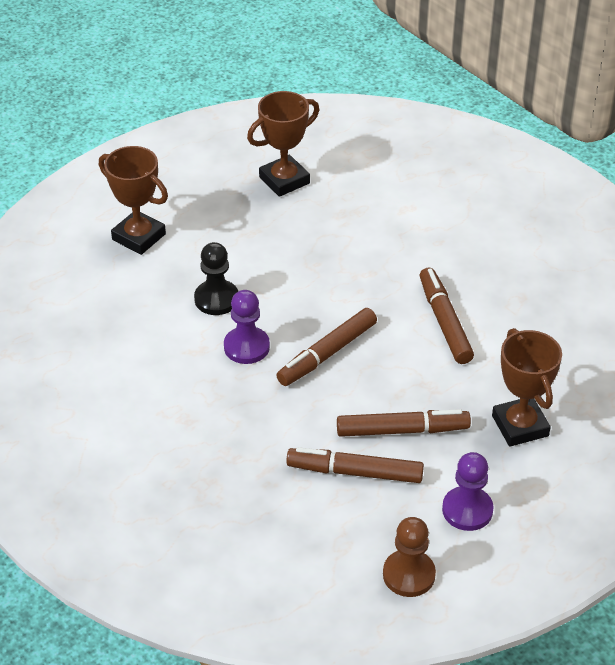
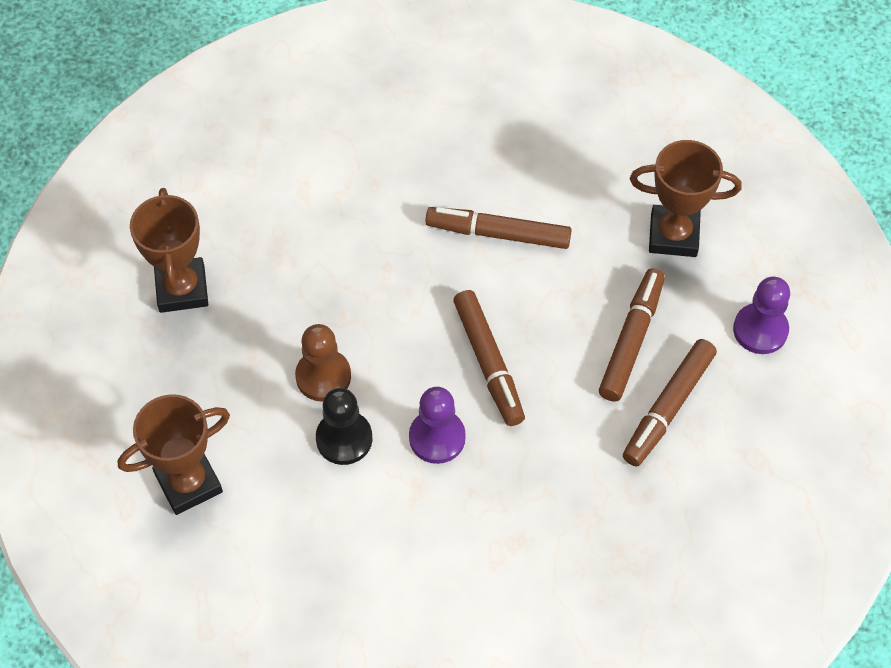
camera: 65 degrees left, 15 degrees up
(409, 575) = (819, 416): brown pawn -> brown pawn (323, 376)

